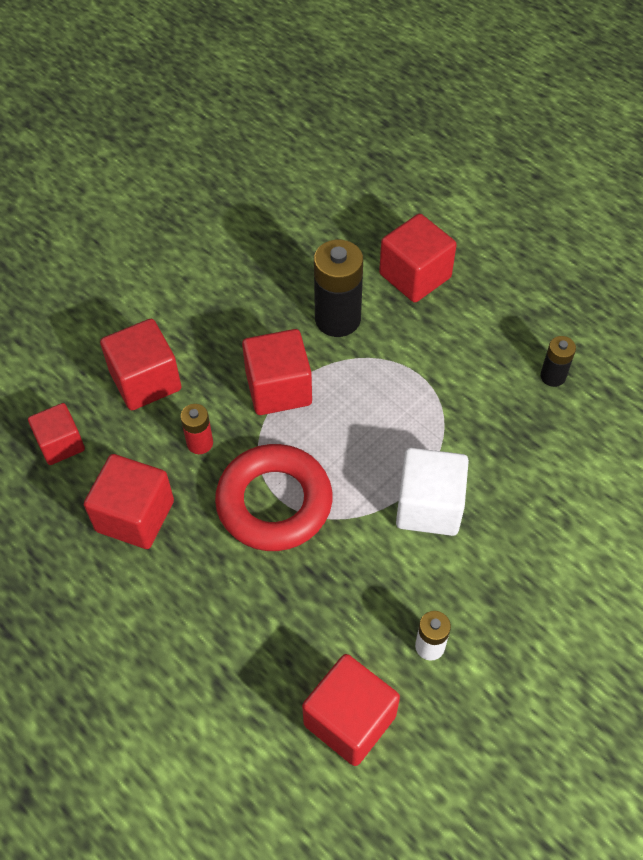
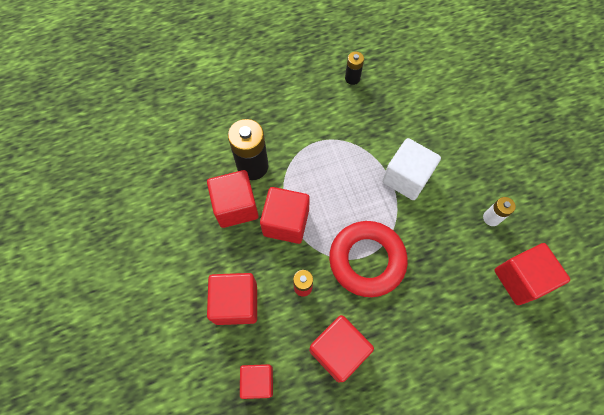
camera: 65 degrees left, 10 degrees up
(415, 276) = (245, 110): red cube -> red cube (236, 206)

